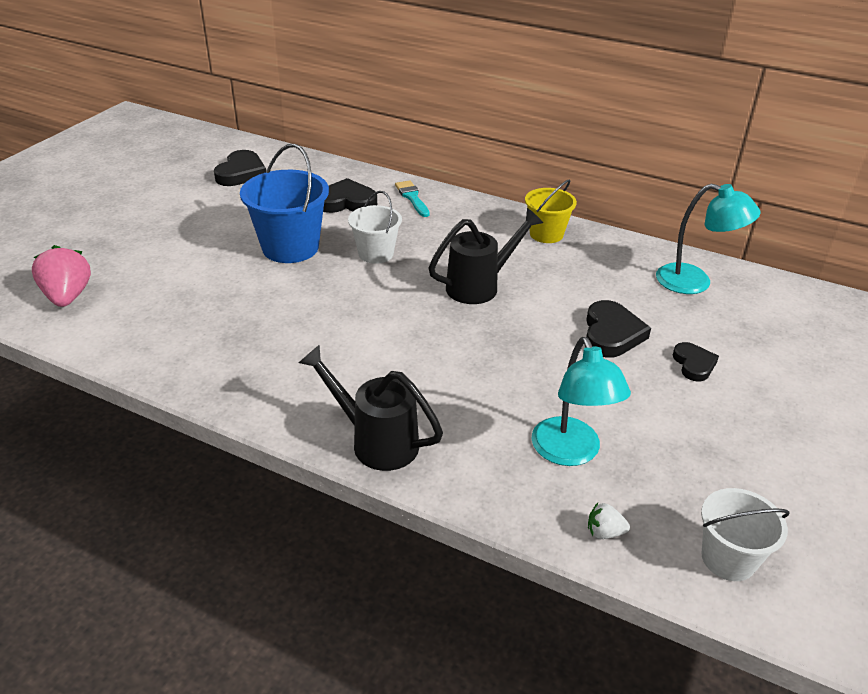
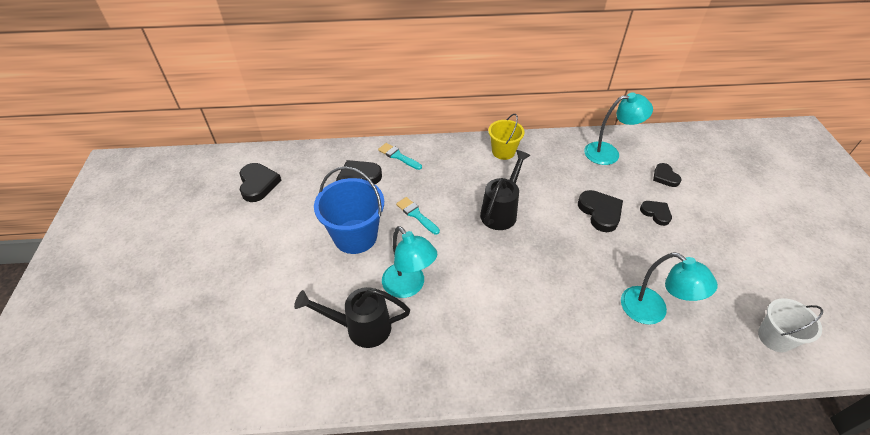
camera: 30 degrees left, 10 degrees up
(68, 296) = (228, 364): pink strawberry -> none
(299, 309) = (409, 286): none -> turquoise lamp
(376, 253) = (416, 215): white bucket -> turquoise brush
(376, 441) = (548, 367): black watering can -> black watering can (361, 327)
(604, 532) = (712, 357): white strawberry -> none
(753, 334) = (665, 177): none -> black heart

